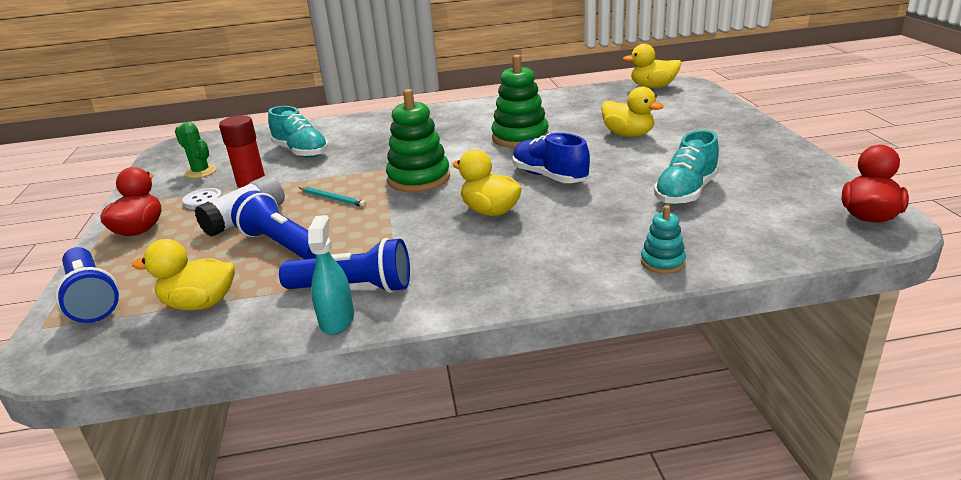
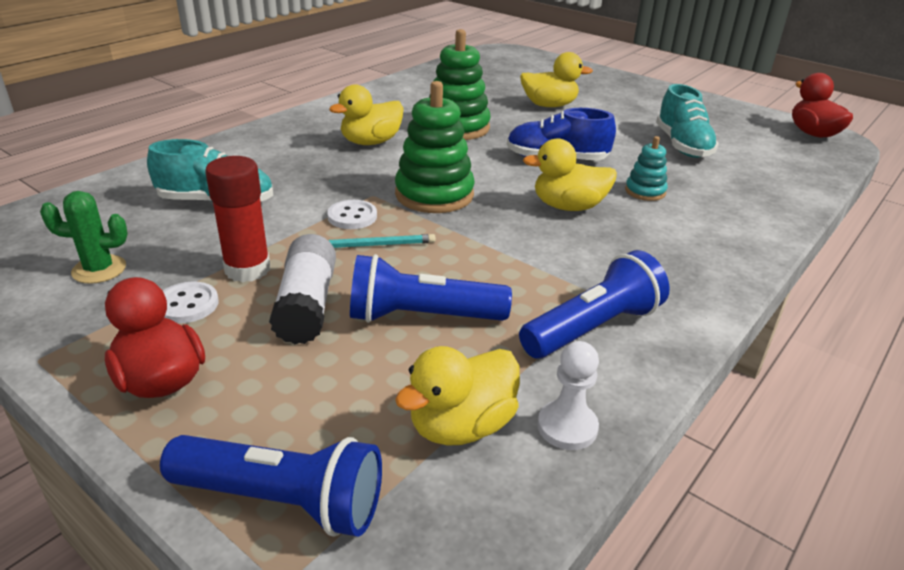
camera: 45 degrees left, 5 degrees up
(240, 329) = (567, 427): none -> white pawn
(337, 320) = (641, 366): turquoise spray bottle -> none
(350, 179) = (352, 216): none -> white button
(653, 87) = (488, 57): yellow duck -> yellow duck (371, 142)
(662, 262) = (770, 207): turquoise stacking toy -> turquoise stacking toy (645, 191)

